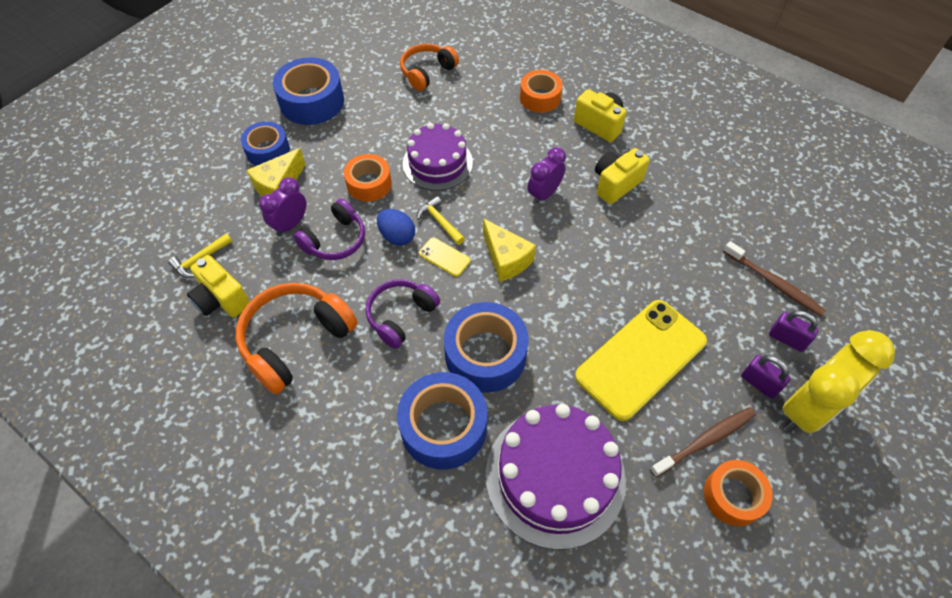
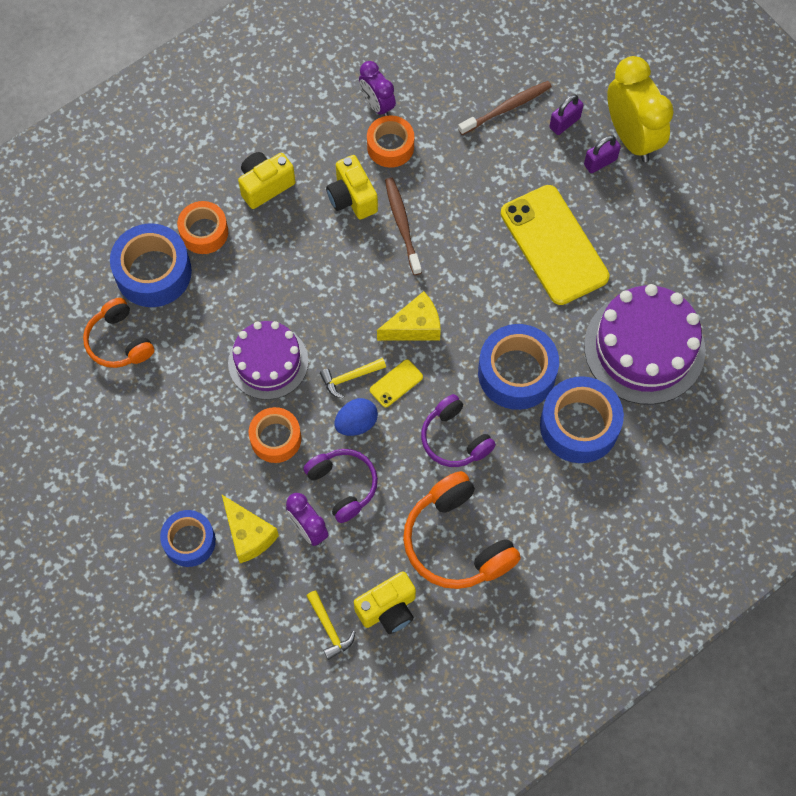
camera: 75 degrees left, 10 degrees up
(312, 101) = (123, 481): blue tape -> blue tape (153, 272)
(544, 194) = (344, 268): purple clock -> purple clock (377, 105)
(705, 441) = (640, 223): brown toothbrush -> brown toothbrush (402, 224)
(733, 496) = (689, 222): orange tape -> orange tape (390, 146)

